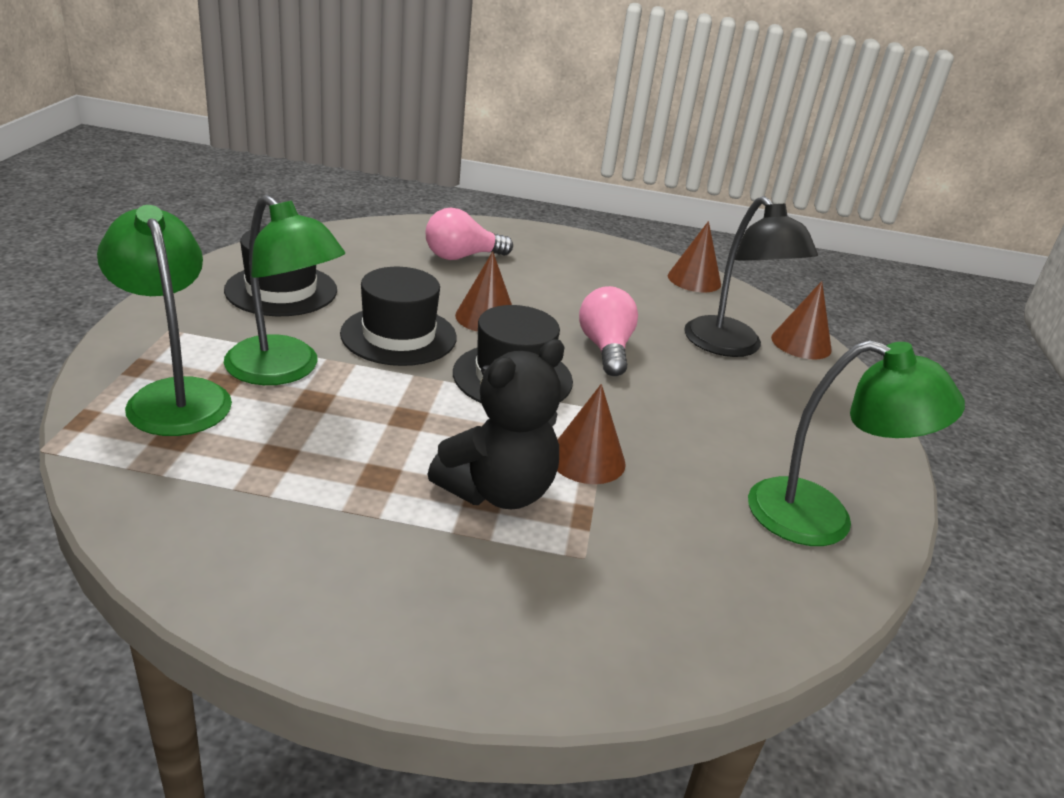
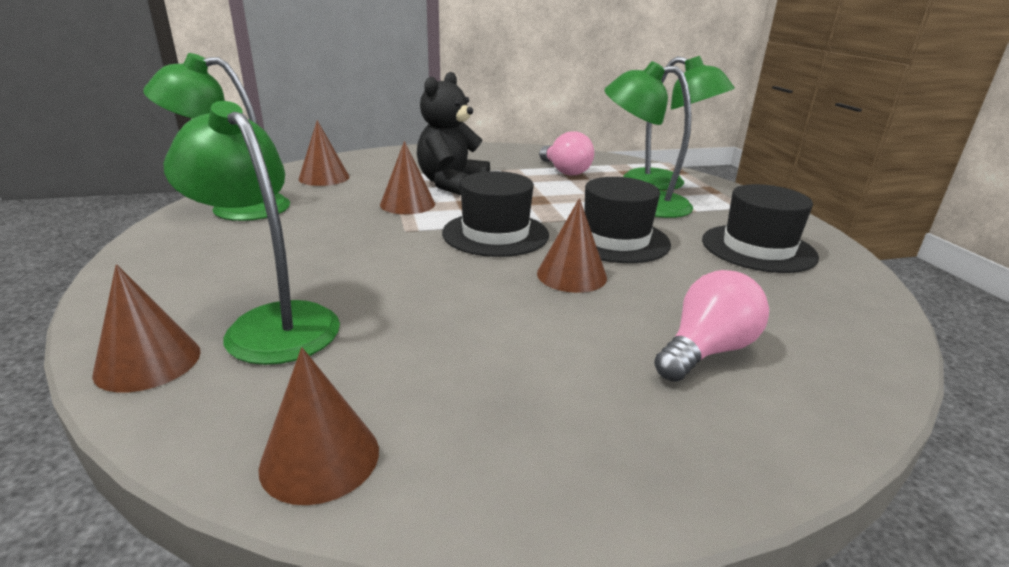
camera: 160 degrees right, 5 degrees down
(605, 348) = (430, 277): pink light bulb -> pink light bulb (565, 171)
(704, 580) = (324, 177): none -> brown cone
(731, 346) = (271, 323): black lamp -> green lamp

